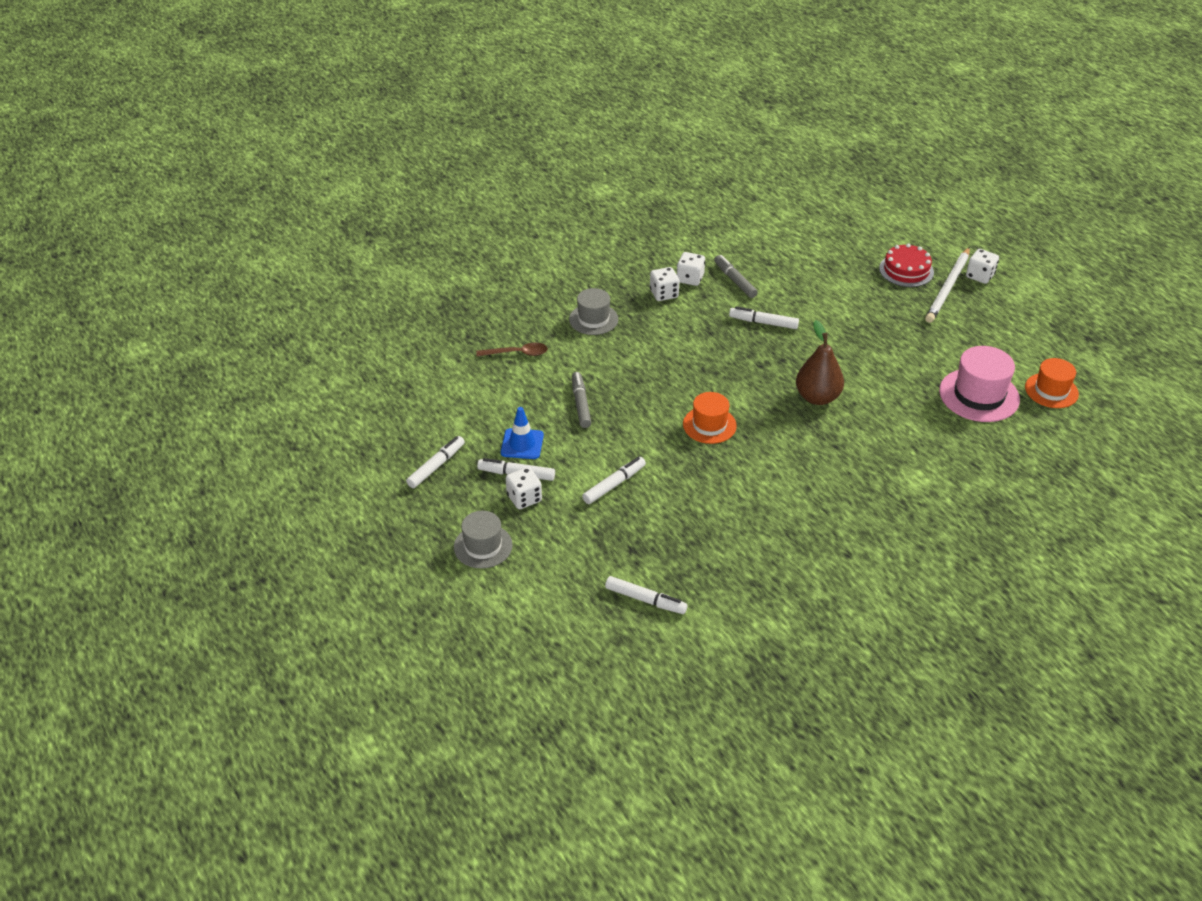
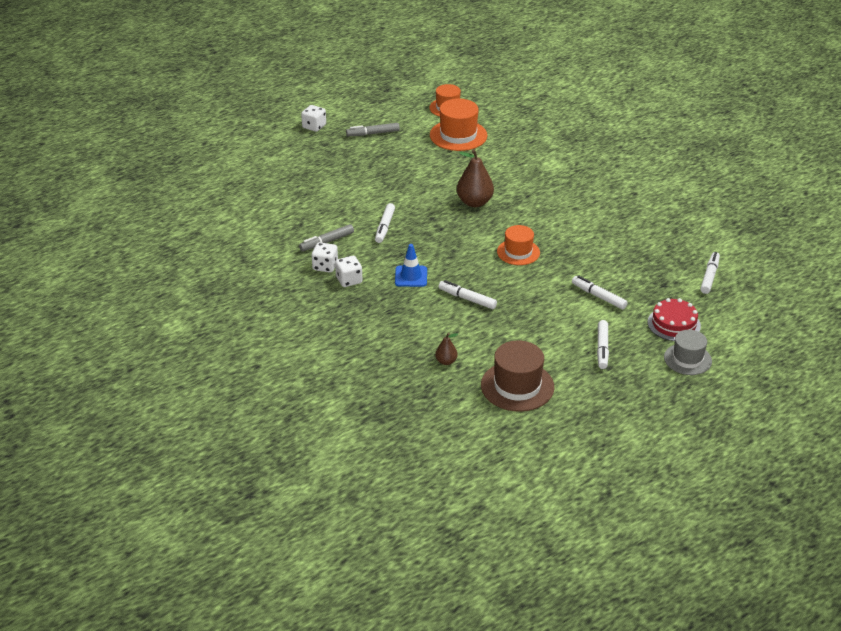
camera: 95 degrees left, 5 degrees down
(436, 466) = (606, 395): white marker -> white marker (467, 299)
(467, 400) = (517, 386): none -> brown hat
(517, 353) = (446, 361): brown spoon -> brown pear
(522, 444) = (565, 348): blue traffic cone -> blue traffic cone (411, 276)
(524, 498) = (628, 342): white dice -> none
(581, 404) = (507, 319): grey marker -> grey marker (373, 133)
(593, 319) = (390, 319): grey hat -> none
(906, 270) = (308, 158): red cake -> red cake (674, 324)
(948, 287) = (330, 141): white pencil -> none
(979, 395) = (458, 135): pink hat -> orange hat

